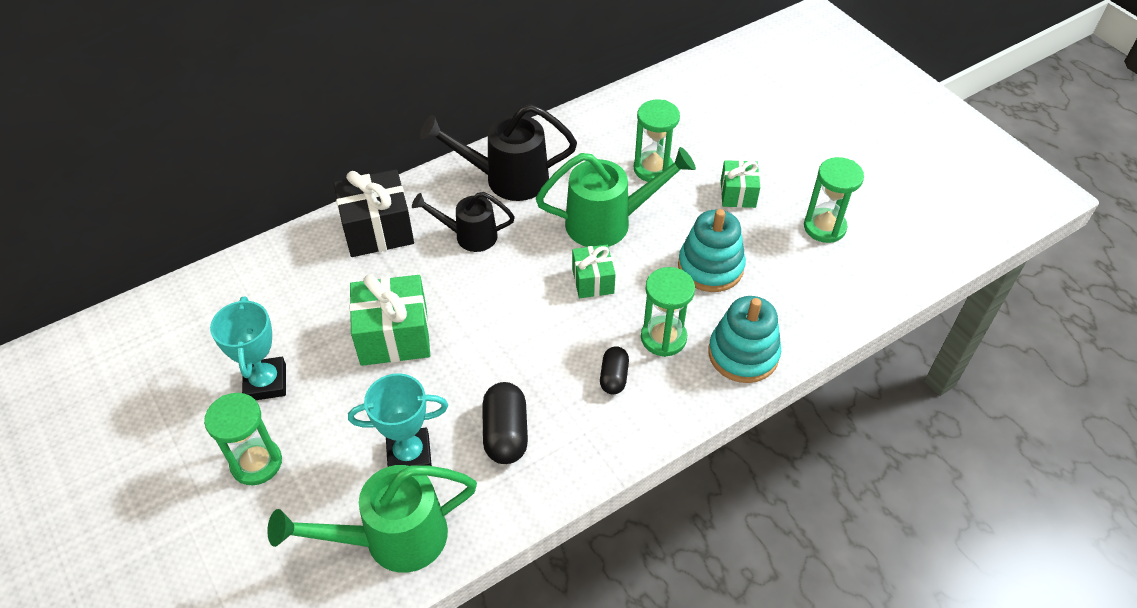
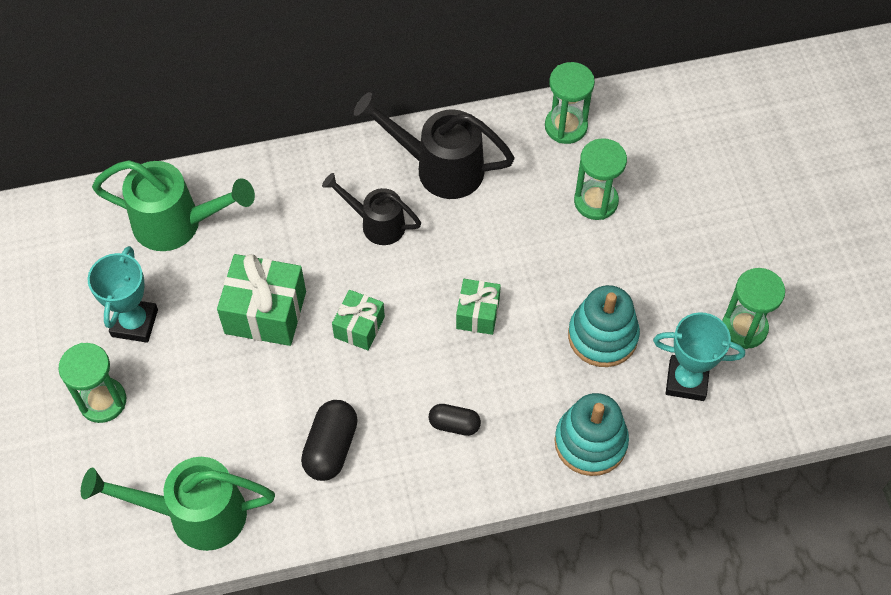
camera: 20 degrees right, 10 degrees up
(378, 230) = (290, 189): black gift -> none
(409, 455) = (237, 439): turquoise trophy -> turquoise trophy (686, 380)
(607, 222) = (520, 251): green watering can -> green watering can (176, 223)
(614, 377) = (454, 424): black capsule -> black capsule turned 75 degrees clockwise
(663, 338) = (520, 399): green hourglass -> green hourglass (566, 126)
(738, 194) = (671, 259): green gift -> green gift (359, 327)

